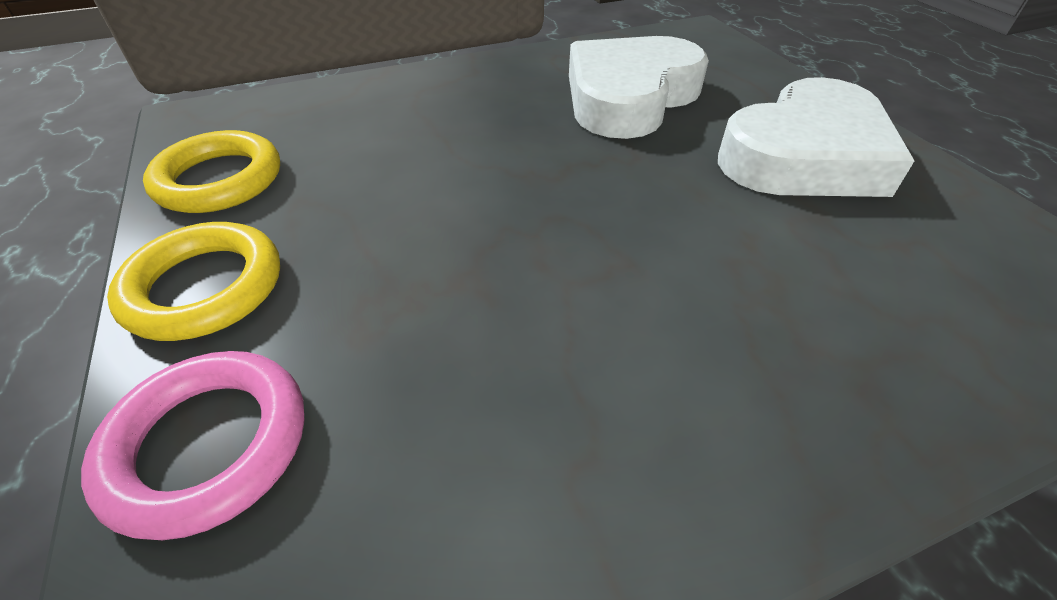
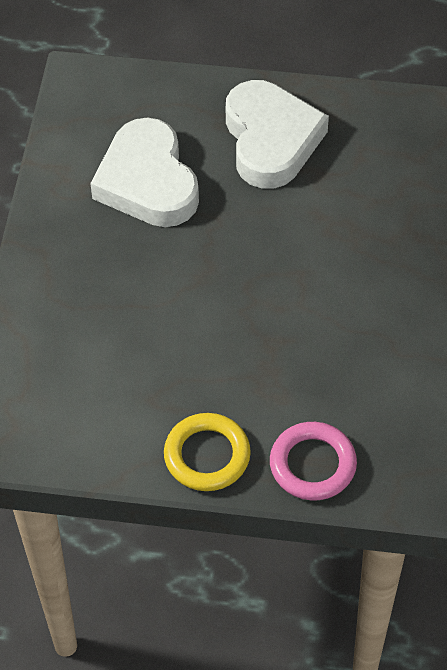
camera: 60 degrees left, 10 degrees up
(219, 180) = (99, 437): yellow ring -> none

